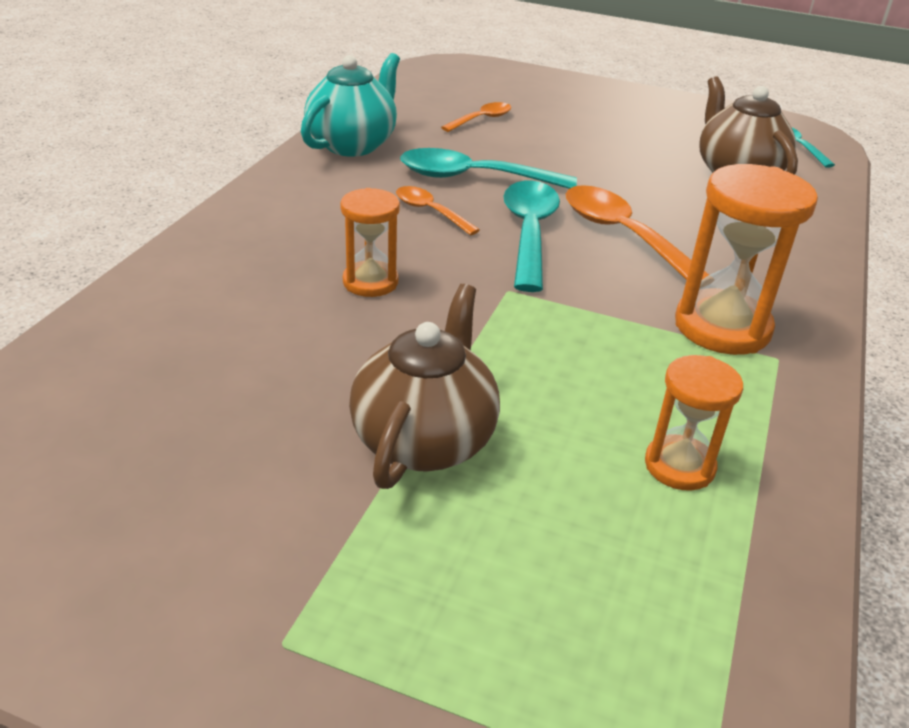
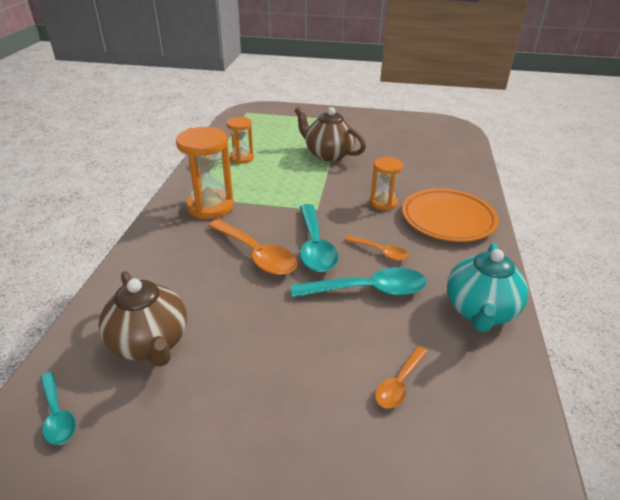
camera: 170 degrees right, 0 degrees up
(277, 238) = (448, 219): none -> orange plate
(424, 440) = (328, 154): brown teapot -> brown teapot turned 120 degrees clockwise

